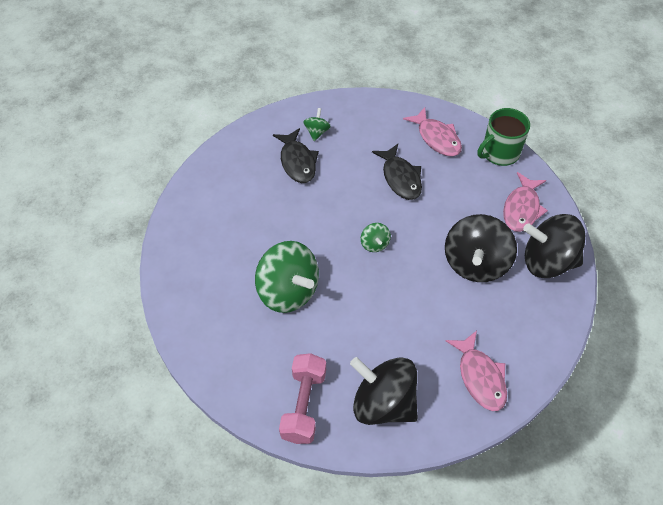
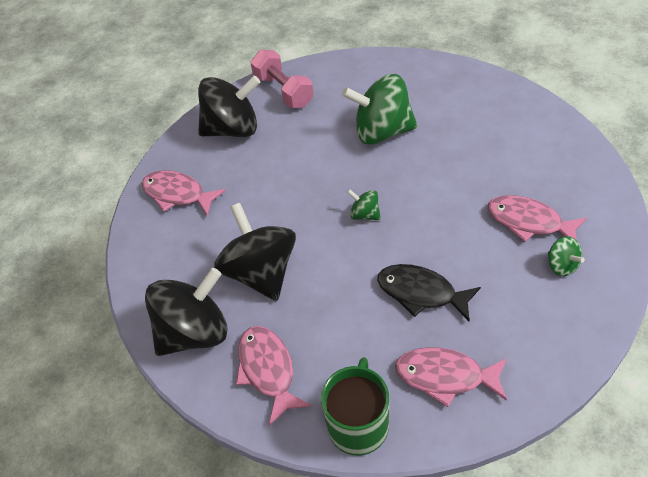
camera: 140 degrees right, 5 degrees down
(297, 162) = (528, 222): black fish -> pink fish

